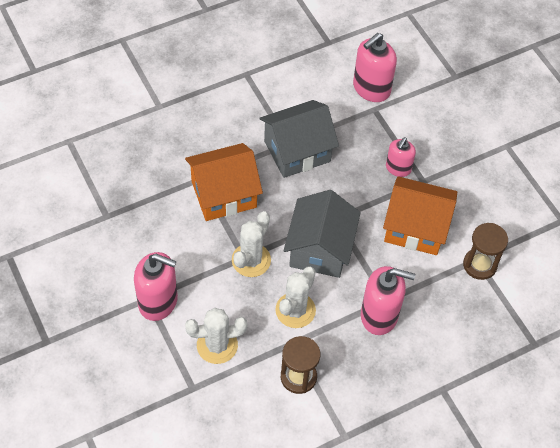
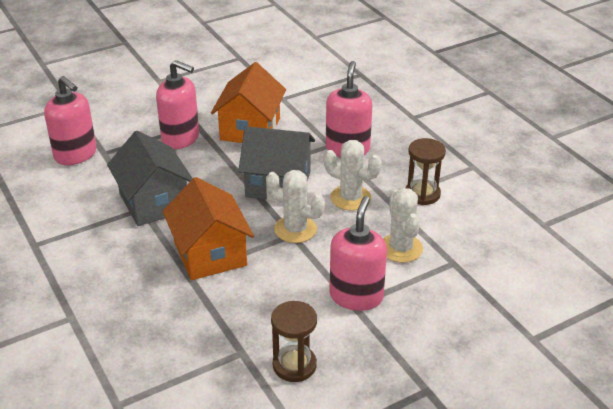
camera: 90 degrees left, 20 degrees down
(398, 168) = (181, 138): pink soap dispenser -> pink soap dispenser, size x1.63
(480, 265) = (288, 97): brown hourglass -> brown hourglass (294, 365)

